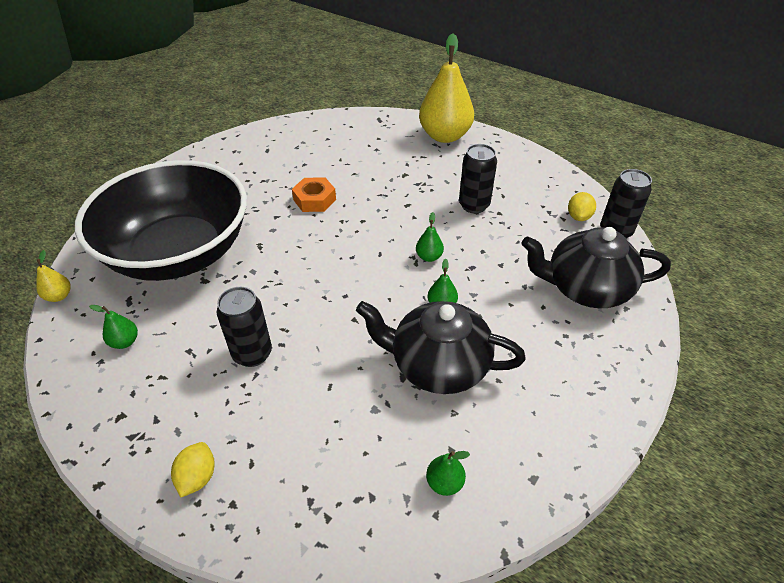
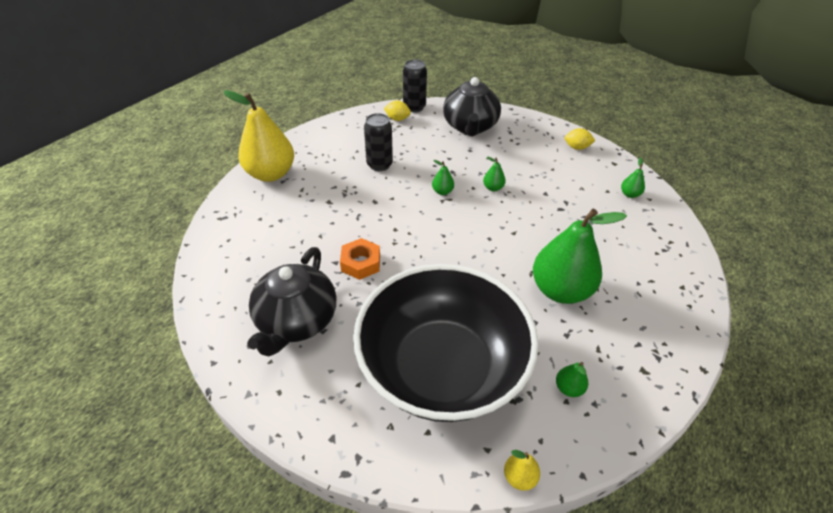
camera: 90 degrees left, 0 degrees up
(197, 477) = (673, 308): yellow lemon -> yellow lemon (577, 147)
(252, 354) = (560, 290): black can -> green pear
(438, 365) = (547, 192): black teapot -> black teapot (296, 321)

